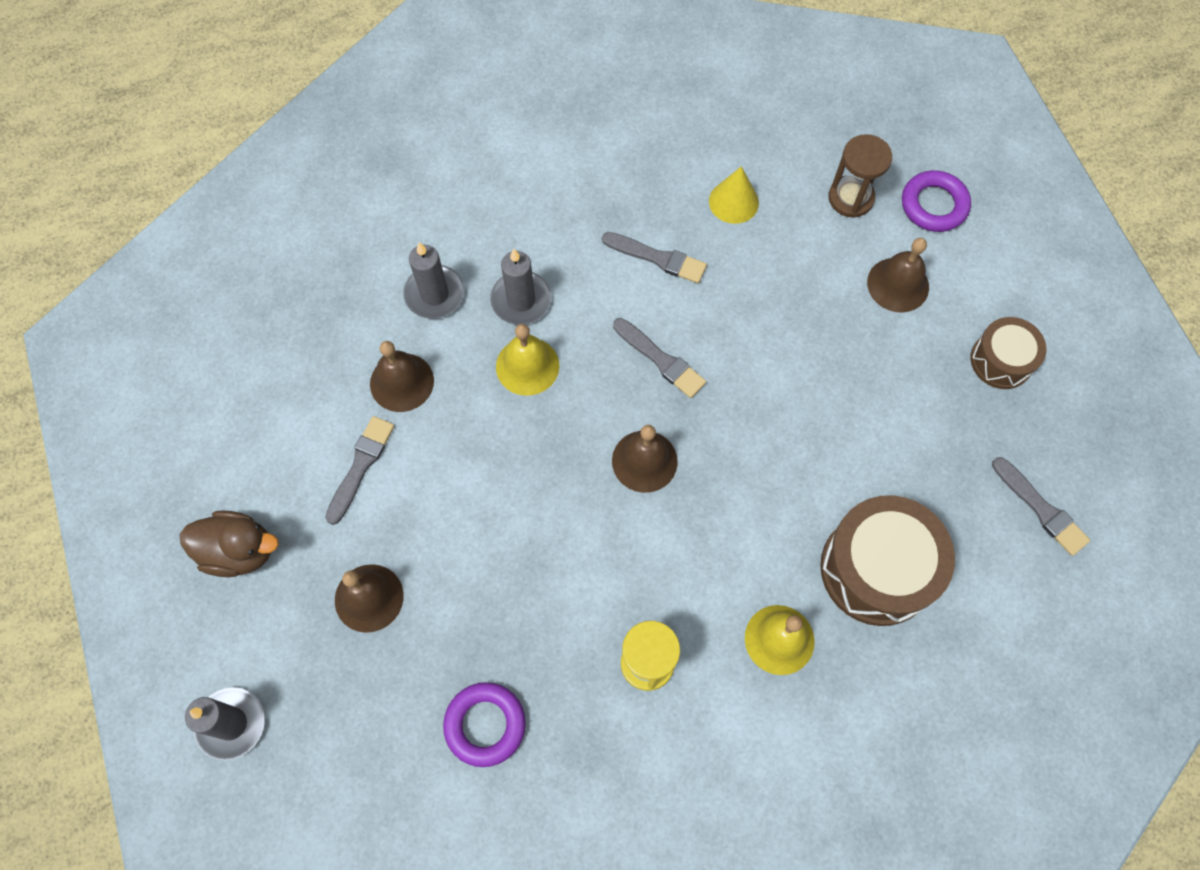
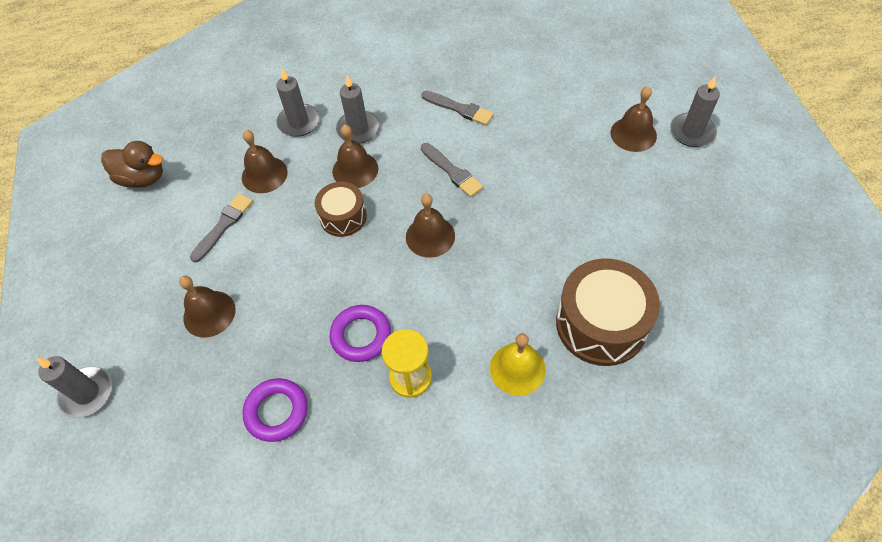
camera: 10 degrees right, 10 degrees down
(239, 551) = (124, 275): brown duck -> brown duck (143, 178)
(527, 366) = (355, 170): yellow bell -> brown bell
(733, 202) = (518, 78): yellow cone -> none
(851, 198) = (603, 79): brown hourglass -> none
(934, 205) = (664, 86): purple ring -> purple ring (361, 335)
(974, 276) = (692, 132): none -> grey candle
(1001, 360) = (709, 187): brown drum -> brown drum (343, 217)
(1041, 509) = (736, 290): grey brush -> none

